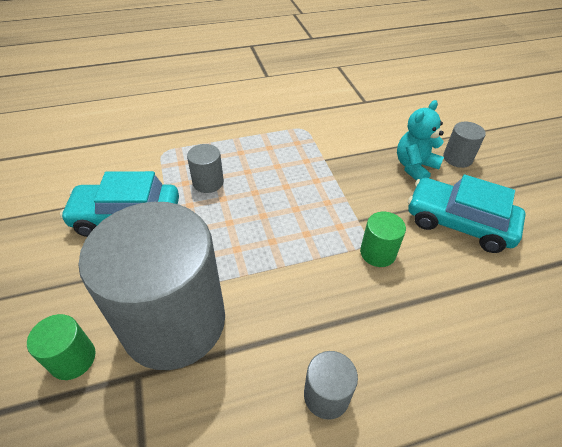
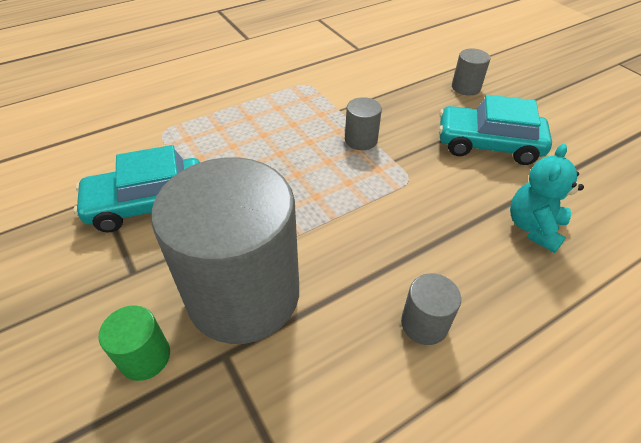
camera: 15 degrees left, 0 degrees up
(208, 182) = (225, 153): grey cylinder -> grey cylinder (361, 140)
(378, 253) = (424, 186): green cylinder -> none
(414, 167) = (429, 102): turquoise teddy bear -> turquoise teddy bear (533, 227)

